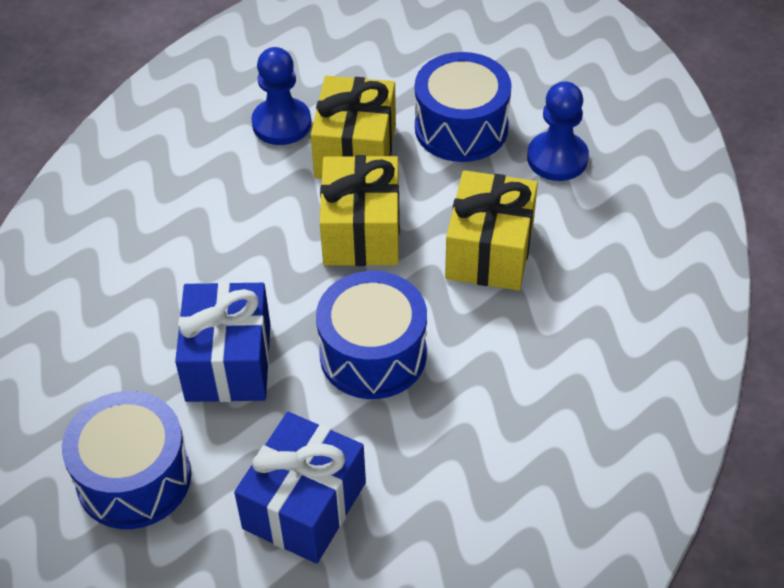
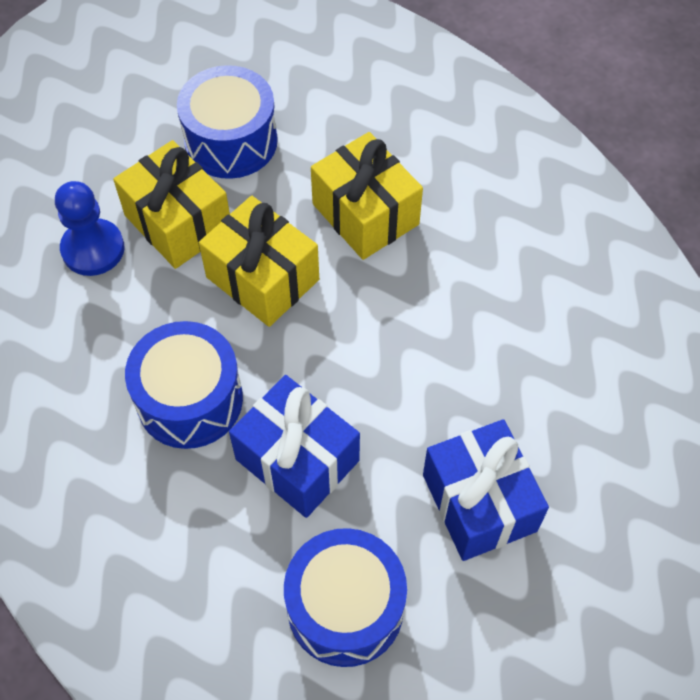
camera: 50 degrees left, 10 degrees up
(373, 354) = (385, 357): blue drum -> blue drum (190, 399)
(557, 158) = (324, 109): blue pawn -> none

